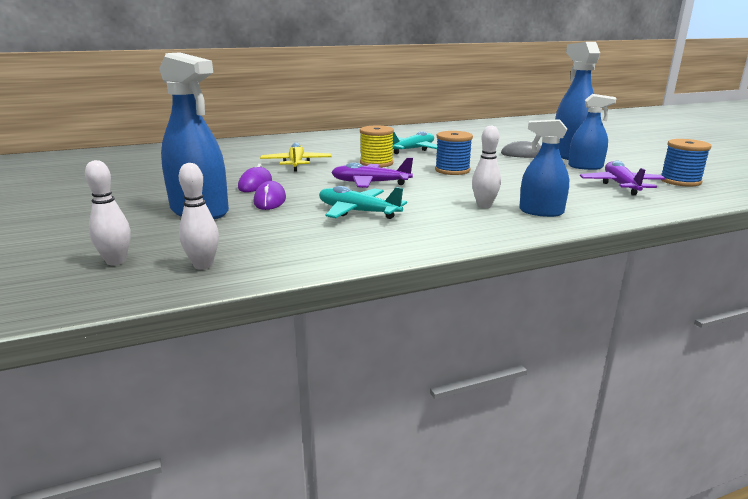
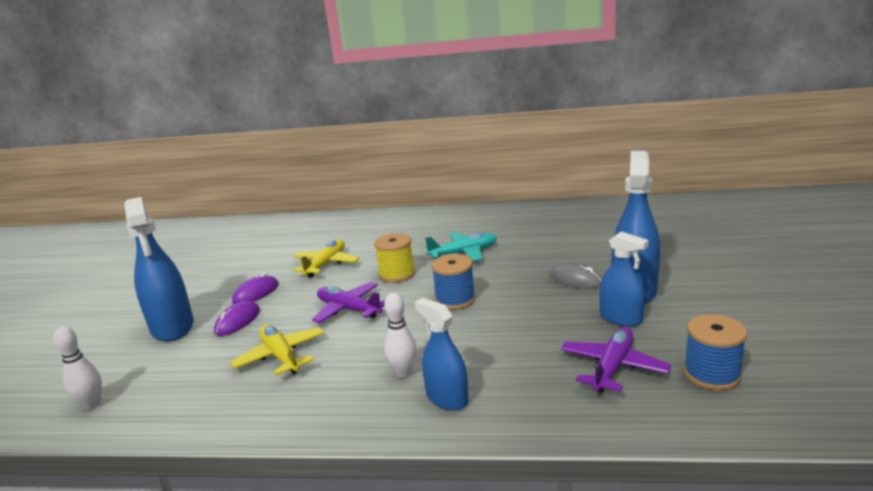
camera: 30 degrees right, 0 degrees up
(116, 261) = (53, 383): white bowling pin -> none
(357, 212) = (281, 356): turquoise plane -> yellow plane

